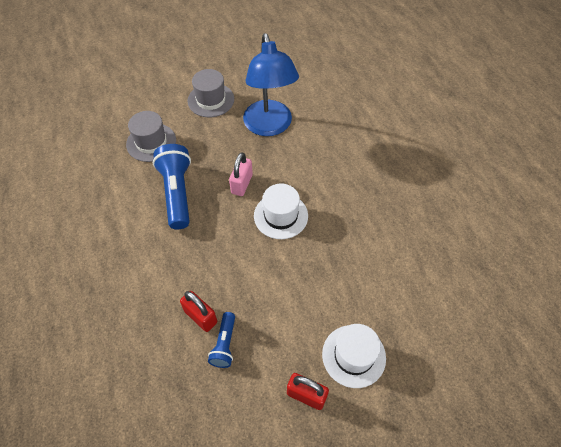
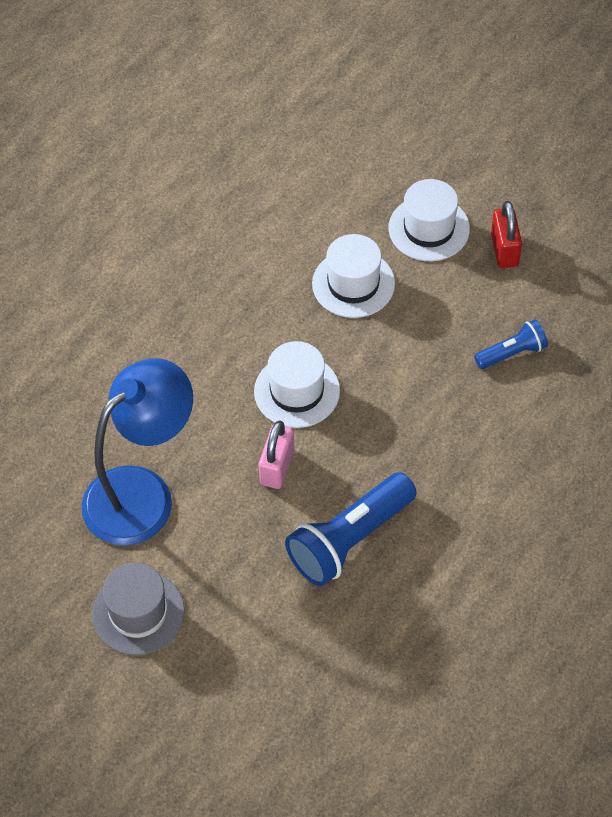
camera: 120 degrees left, 0 degrees up
(151, 142) = (284, 640): grey hat -> none
(201, 316) = (500, 396): red padlock -> none
(241, 184) = (277, 467): pink padlock -> pink padlock turned 60 degrees counterclockwise
(336, 284) = (353, 284): none -> white hat

